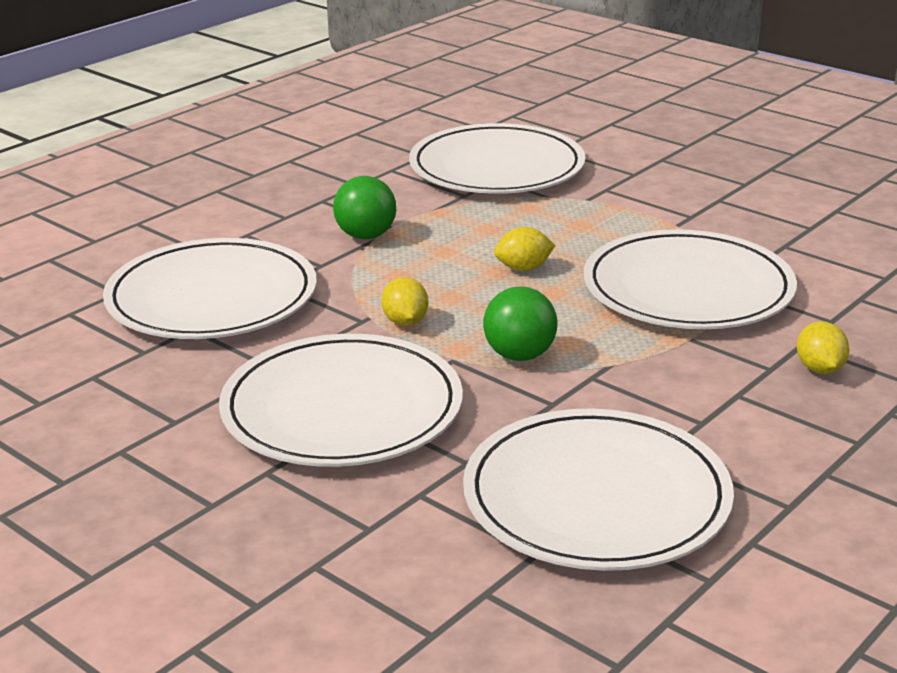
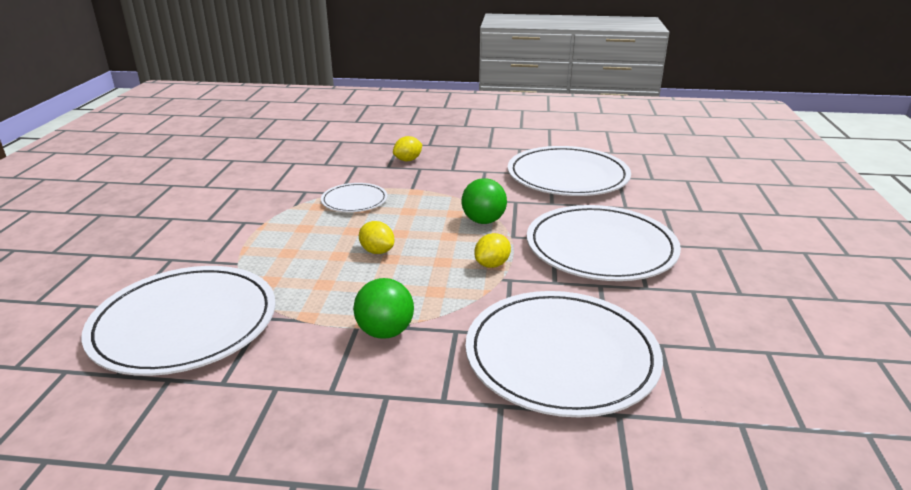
camera: 125 degrees left, 0 degrees up
(688, 288) = (354, 200): white plate -> white plate, size x0.50

